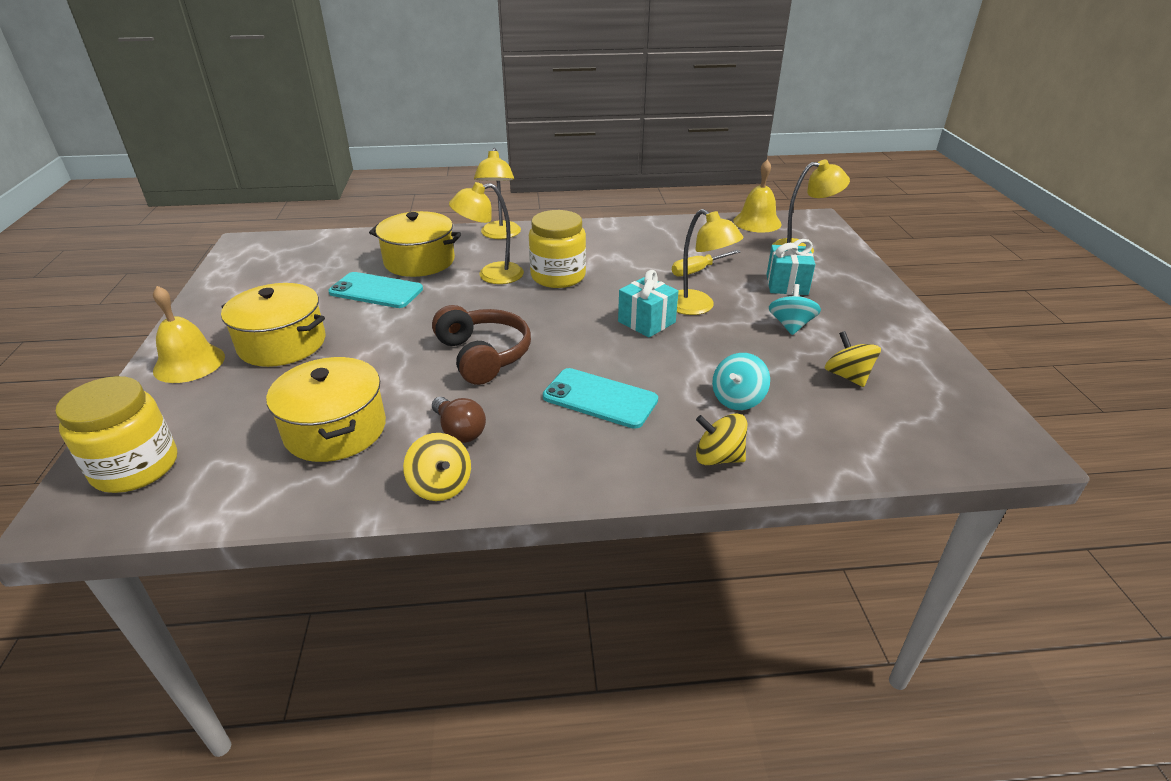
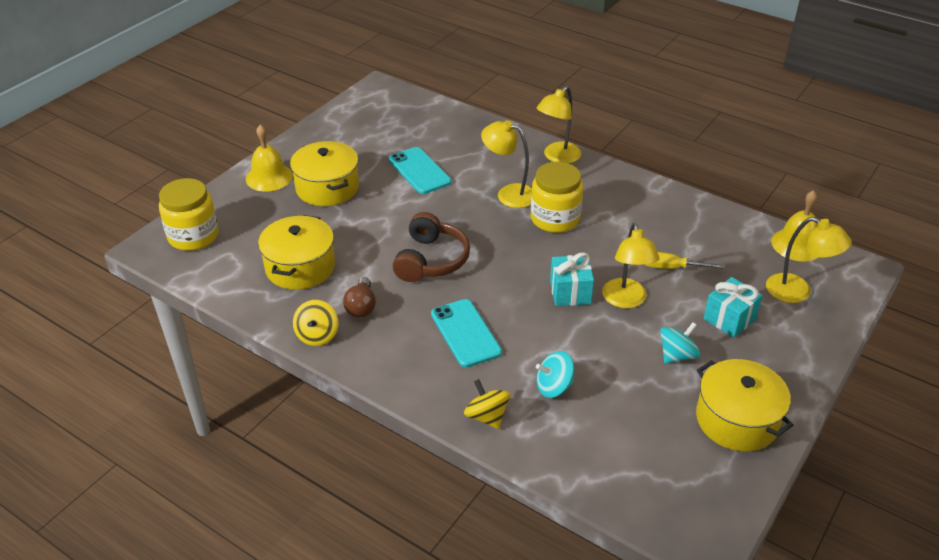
camera: 40 degrees right, 5 degrees up
(419, 261) = (473, 157): yellow pot -> yellow pot (736, 420)
(847, 376) = (659, 418): yellow spinning top -> none

